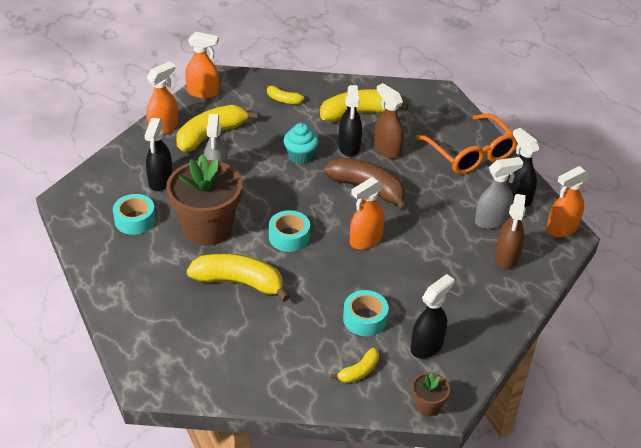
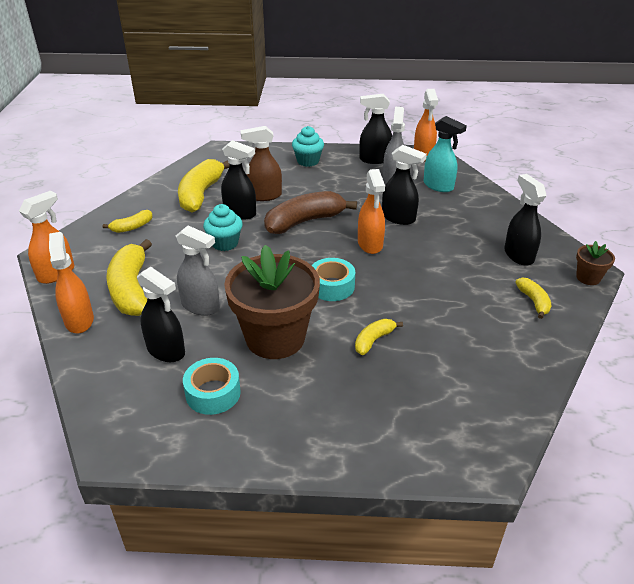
camera: 60 degrees left, 5 degrees down
(239, 282) = (373, 340): yellow banana -> yellow banana, size x0.50
(365, 319) = (469, 277): turquoise tape -> none
(423, 246) = (398, 218): none -> black spray bottle
(470, 154) = (308, 161): orange glasses -> turquoise cupcake
(506, 257) = (438, 186): brown spray bottle -> turquoise spray bottle

